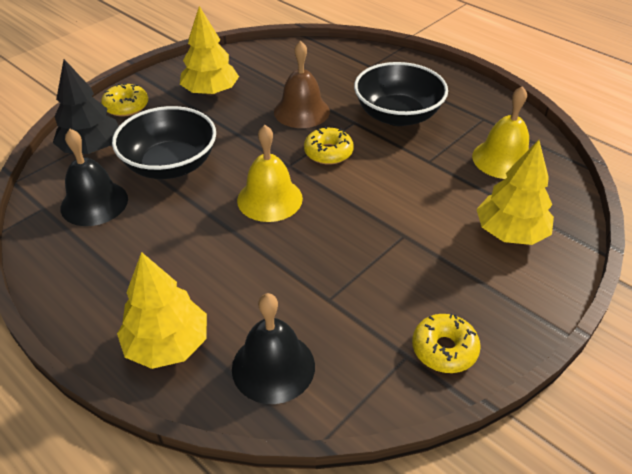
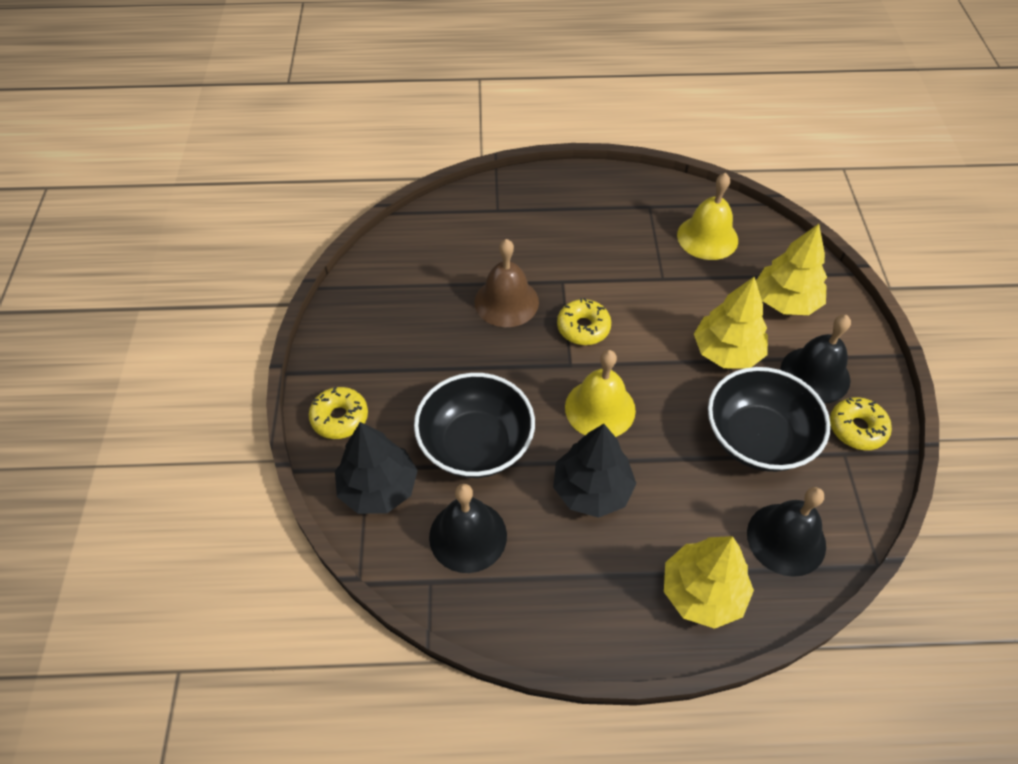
camera: 45 degrees left, 10 degrees up
(195, 235) = (592, 489): none -> black tree
(211, 92) = (397, 340): yellow tree -> yellow tree (727, 352)
(397, 115) = (585, 249): black bowl -> black bowl (757, 438)
(462, 291) = (815, 374): none -> black bell

